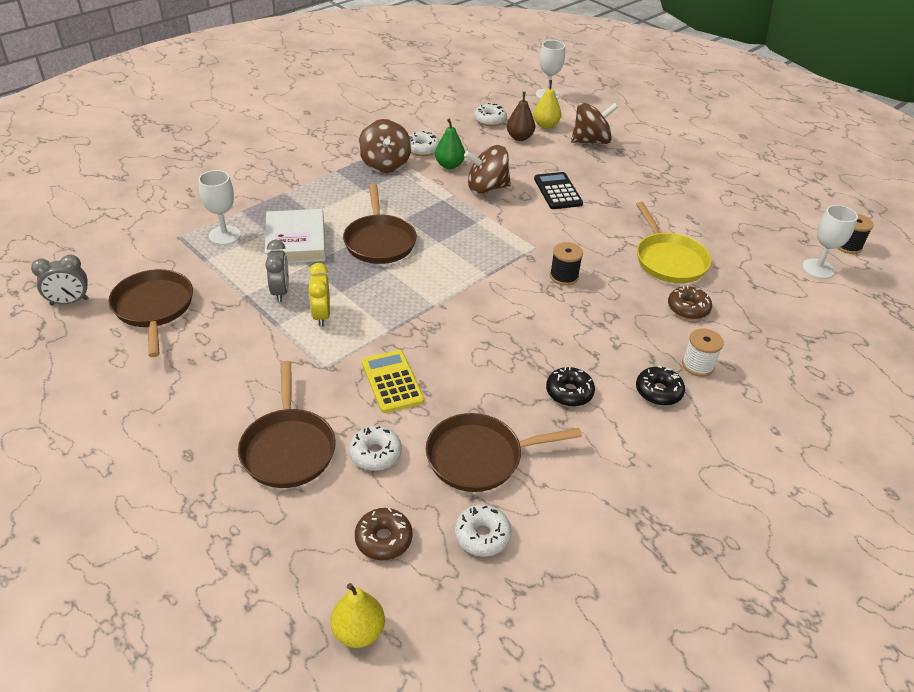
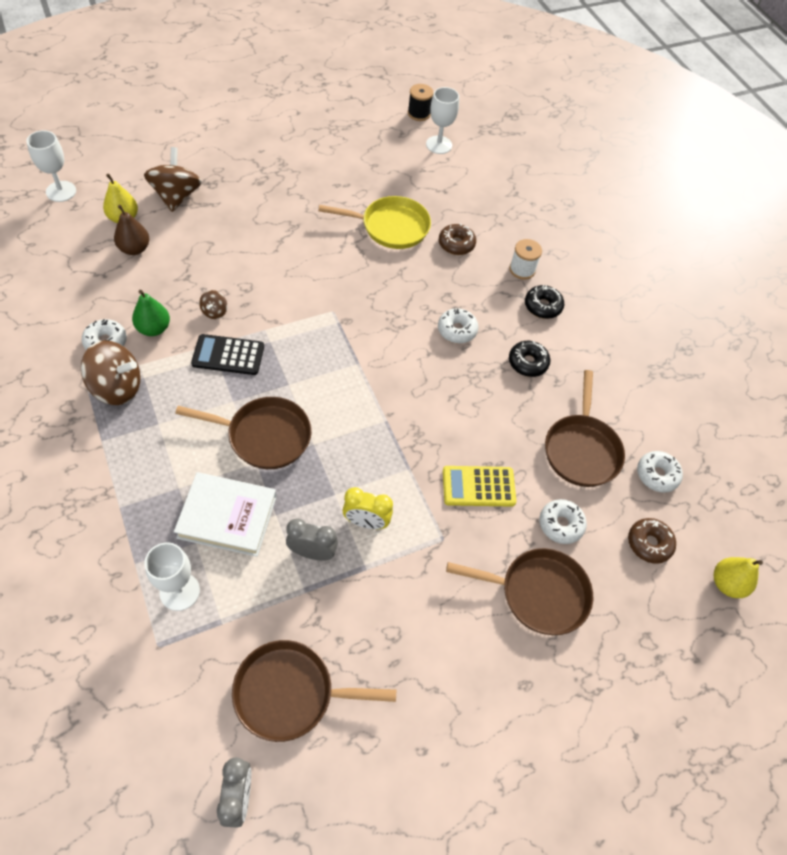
camera: 75 degrees left, 15 degrees up
(486, 188) = (214, 312): brown spinning top -> brown spinning top, size x0.48
(490, 120) = (82, 260): white donut -> white donut (457, 330)
(557, 191) = (251, 258): black calculator -> black calculator (228, 355)
(564, 276) = (383, 307): black spool -> none

